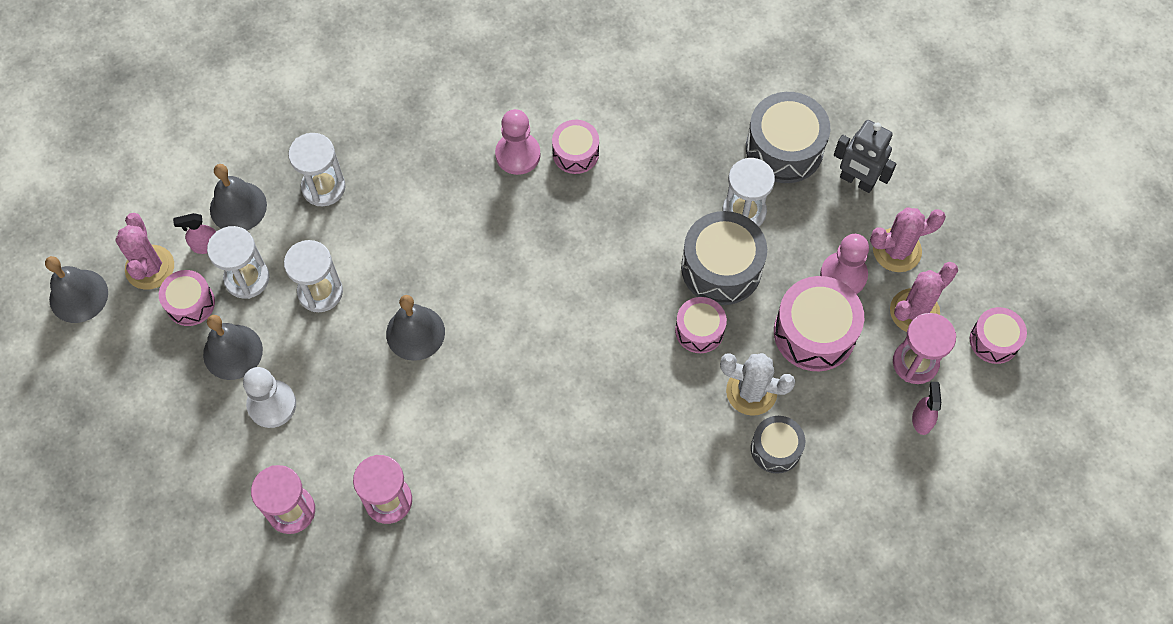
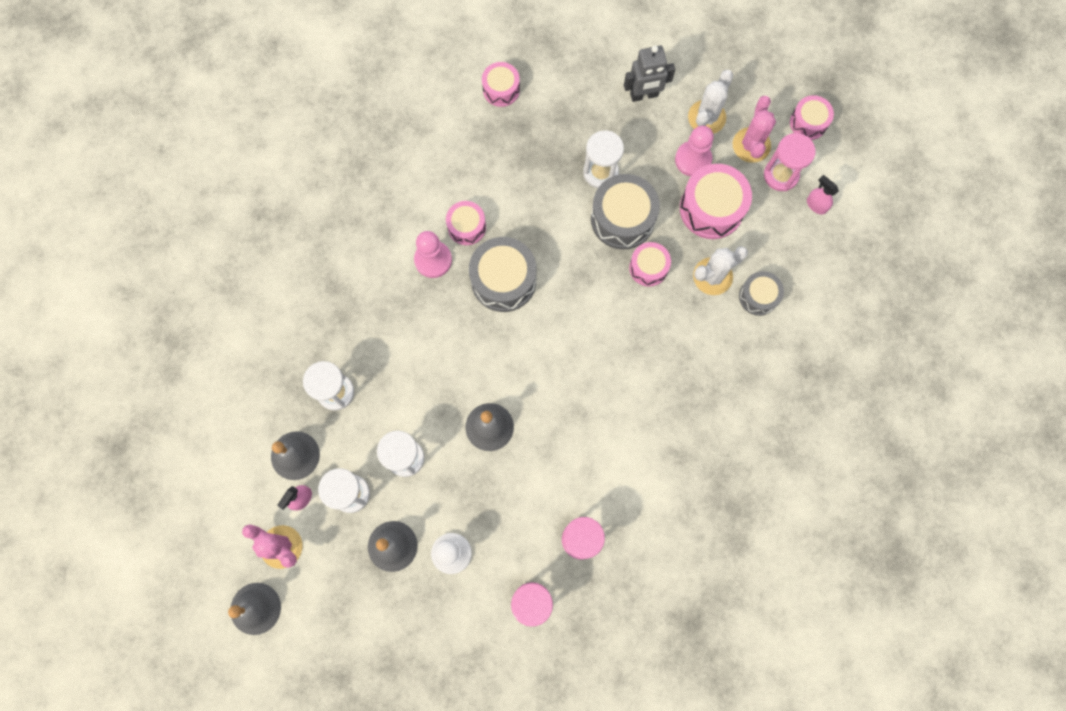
camera: 45 degrees left, 10 degrees up
(190, 303) = (332, 543): pink drum -> pink drum (501, 89)
(784, 148) = (584, 112): grey drum -> grey drum (503, 280)
(897, 250) = (706, 117): pink cactus -> white cactus

